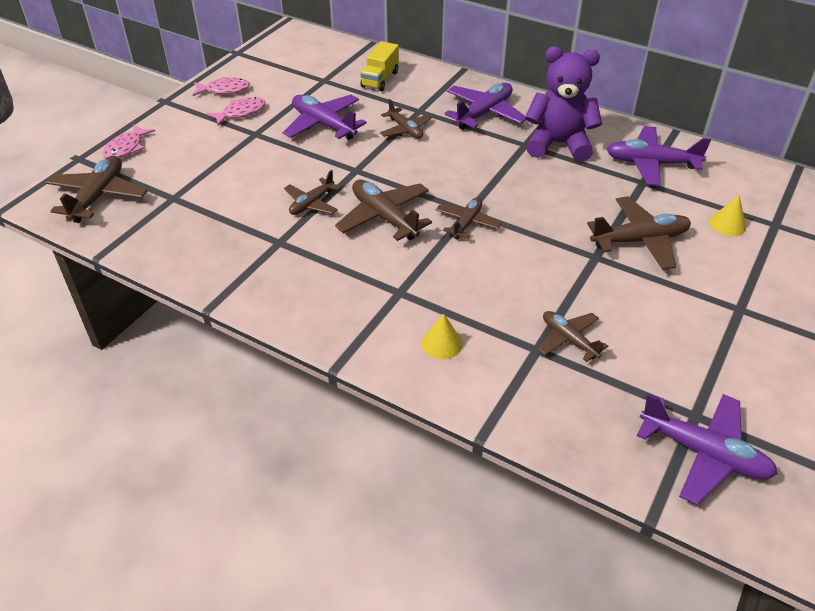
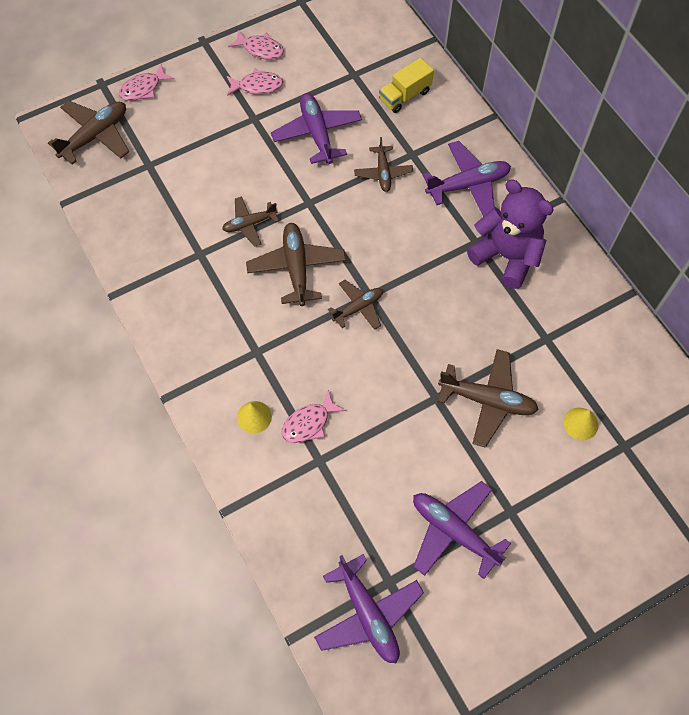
camera: 30 degrees right, 20 degrees up
(500, 325) = (309, 423): none -> pink fish
(568, 339) = (350, 465): brown plane -> none
(651, 163) = (572, 321): purple plane -> purple plane (454, 531)

